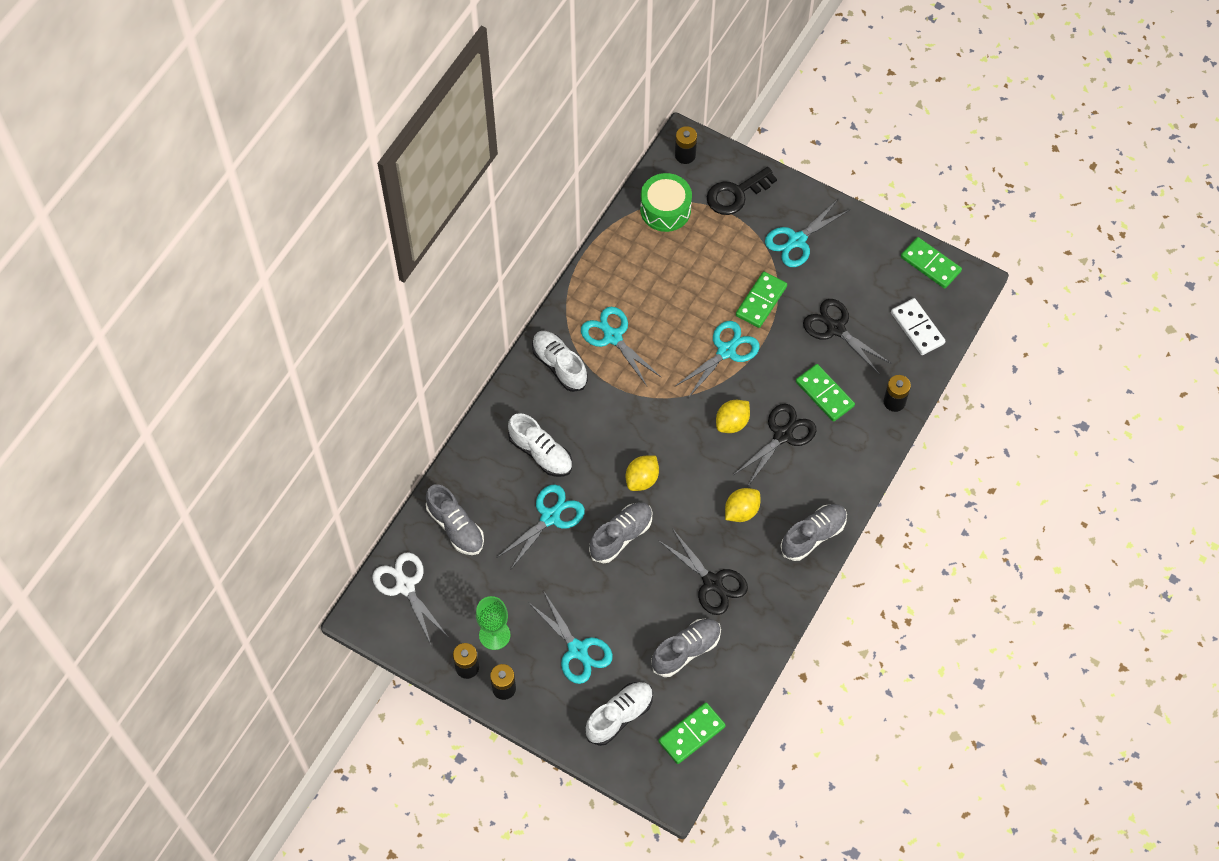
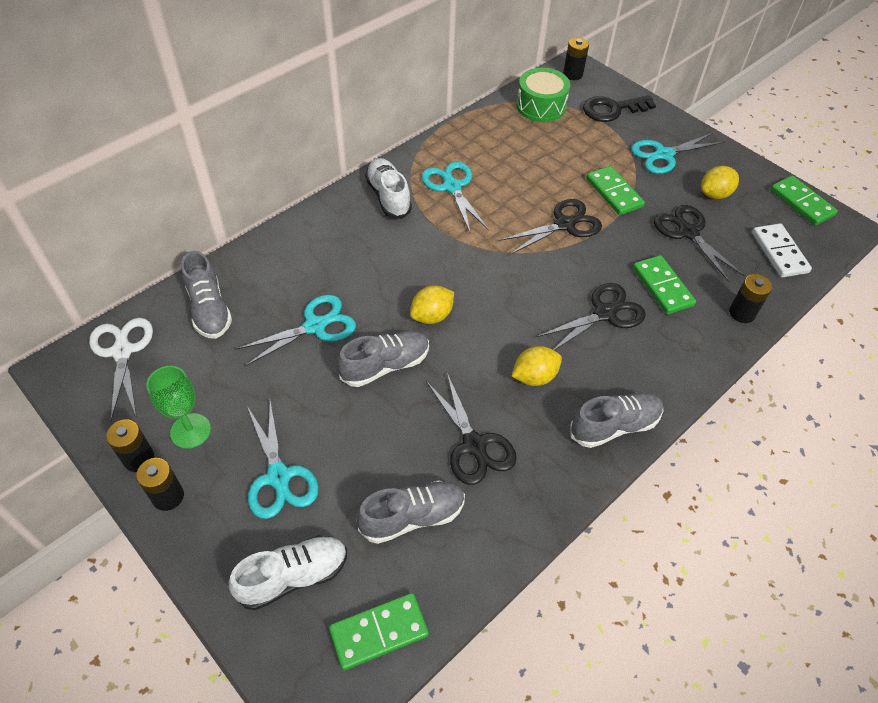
camera: 15 degrees right, 10 degrees down
(541, 453) = (334, 265): white shoe -> none
(726, 351) = (564, 224): turquoise scissors -> black scissors
(732, 423) = (551, 288): yellow lemon -> yellow lemon (715, 194)
(761, 301) = (614, 193): green domino -> green domino turned 75 degrees counterclockwise

